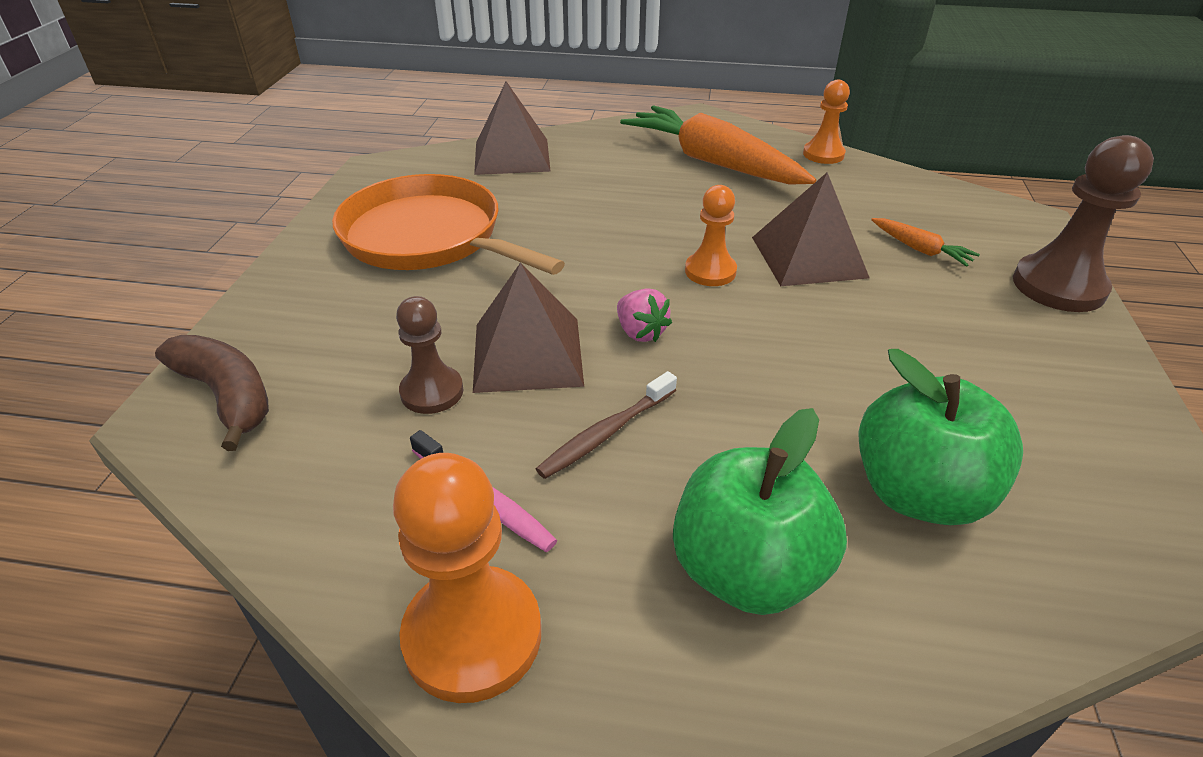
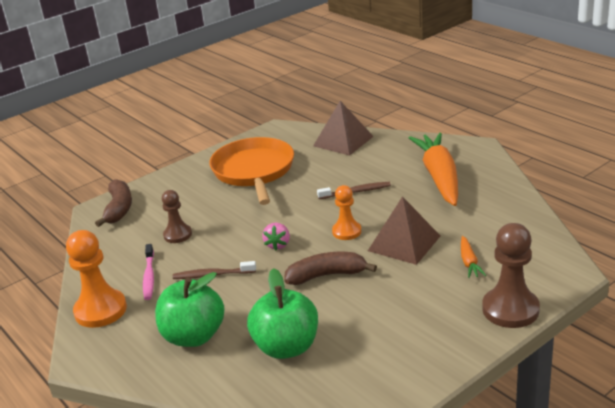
camera: 45 degrees right, 10 degrees down
(528, 354) = (226, 235): brown pyramid -> none
(636, 214) = (356, 192): none -> brown toothbrush
(785, 346) = (326, 275): none -> brown banana
(823, 154) = (512, 193): orange pawn -> none

